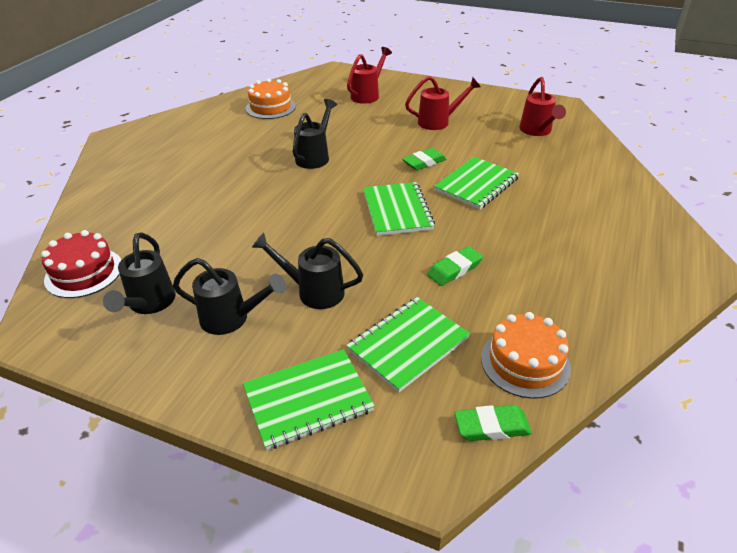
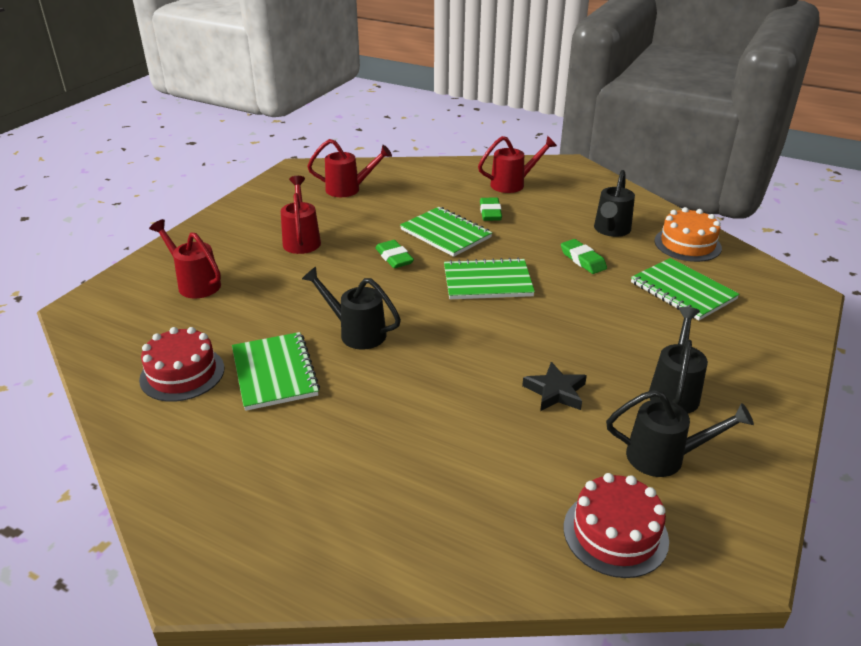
camera: 85 degrees left, 5 degrees down
(238, 248) = (555, 392): none -> black star
(270, 107) = (182, 373): orange cake -> red cake
(308, 399) = (760, 343): green notebook -> green notebook (274, 373)
(313, 291) = (624, 338): black watering can -> black watering can (611, 230)
(491, 426) = (752, 265): green eraser -> green eraser (490, 213)
(610, 221) = (513, 184): none -> red watering can

